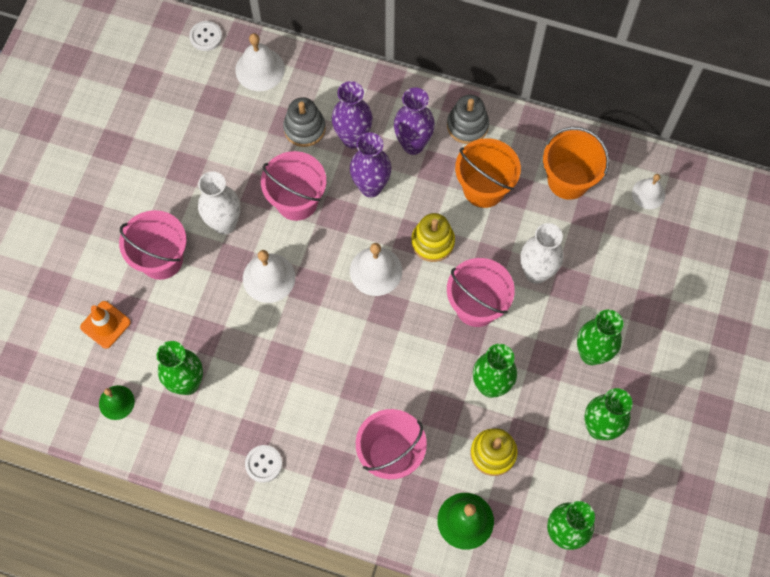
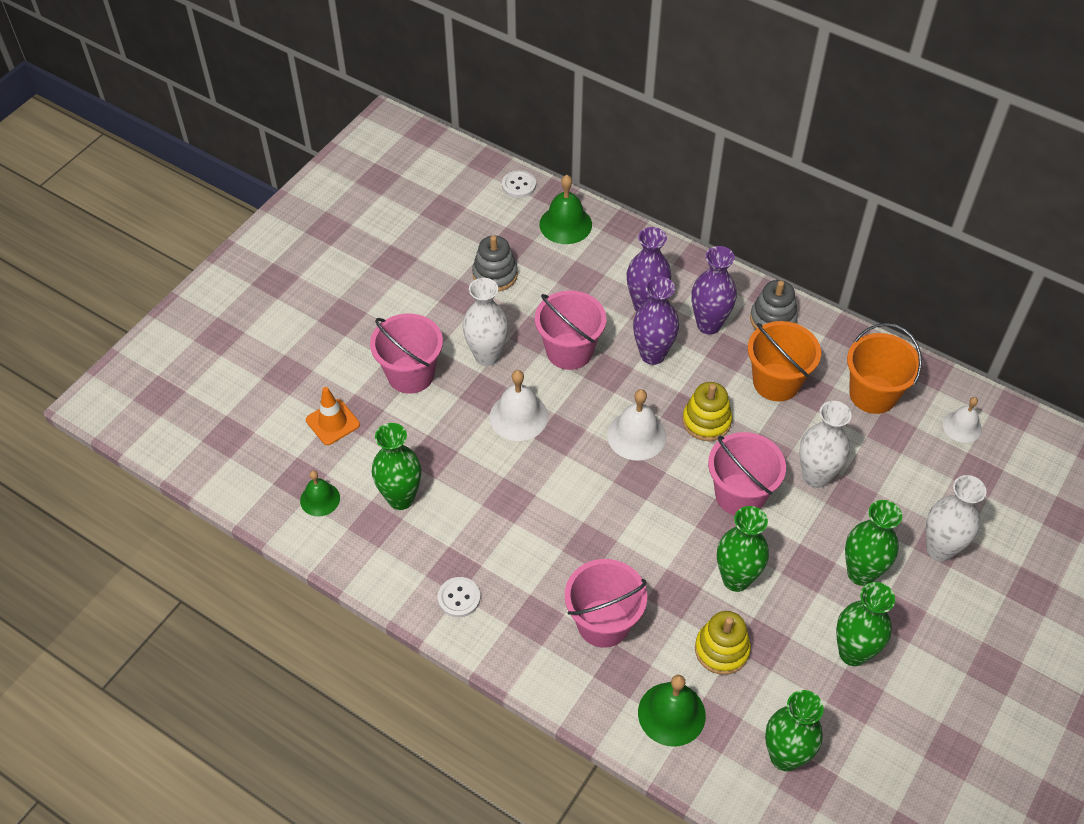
camera: 15 degrees right, 15 degrees down
(260, 69) = (565, 224): white bell -> green bell
(304, 128) = (597, 286): grey stacking toy -> grey stacking toy (495, 275)
(651, 315) = (940, 549): none -> white vase

